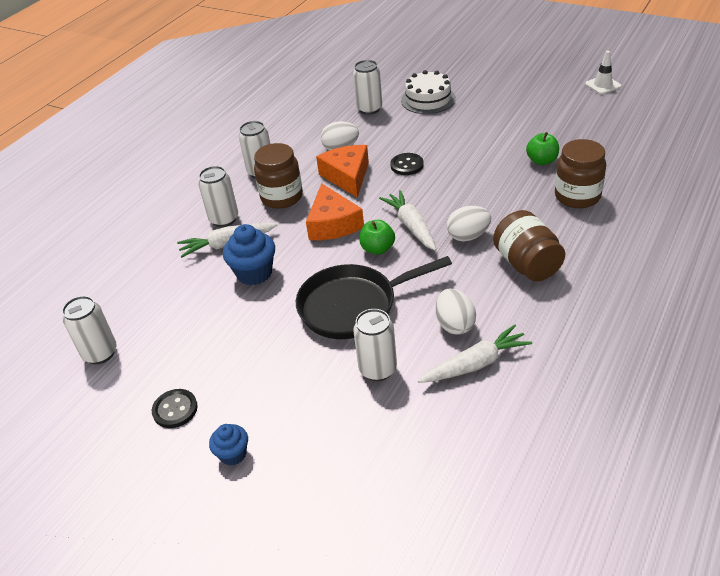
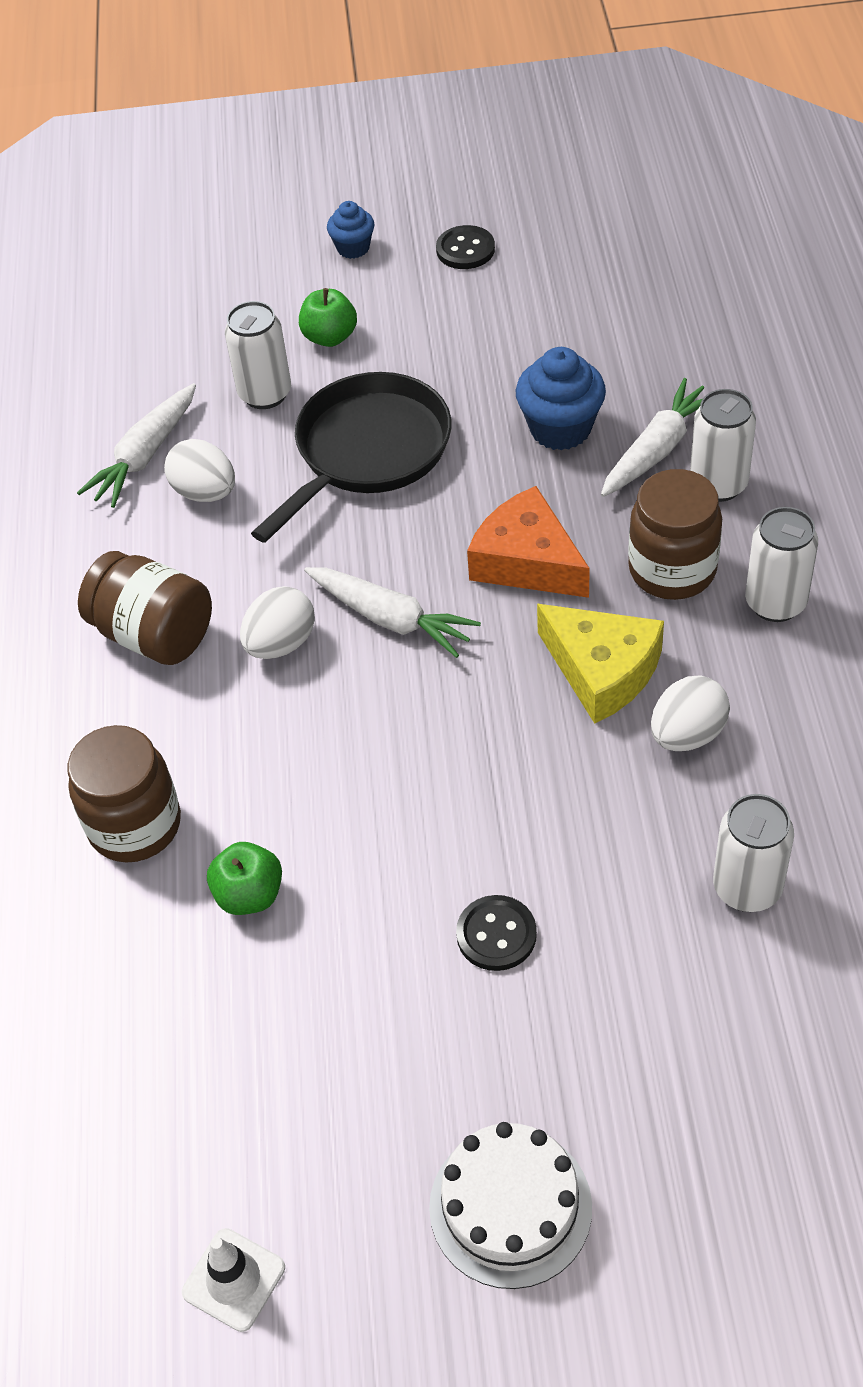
camera: 145 degrees right, 10 degrees up
(100, 353) = (634, 251): white can -> none
(347, 176) = (602, 670): orange cheese -> yellow cheese
(378, 249) = (410, 552): green apple -> green apple (330, 337)
(407, 165) = (512, 752): black button -> black button (496, 934)
(428, 99) = (640, 992): white cake -> white cake (510, 1207)

